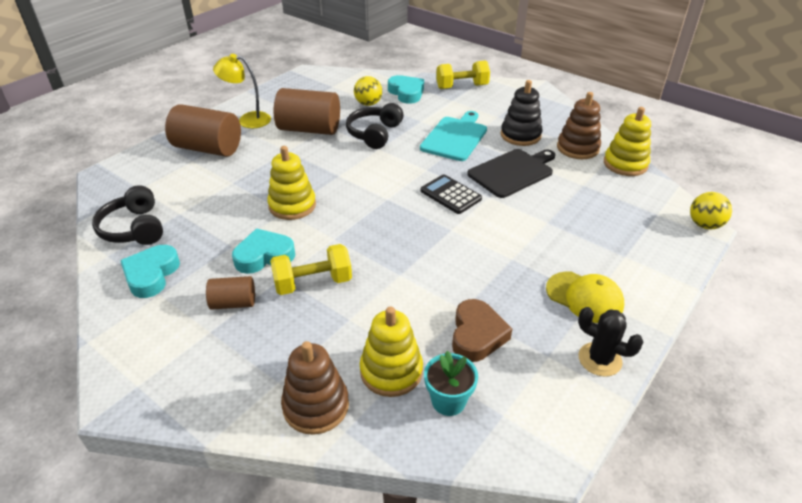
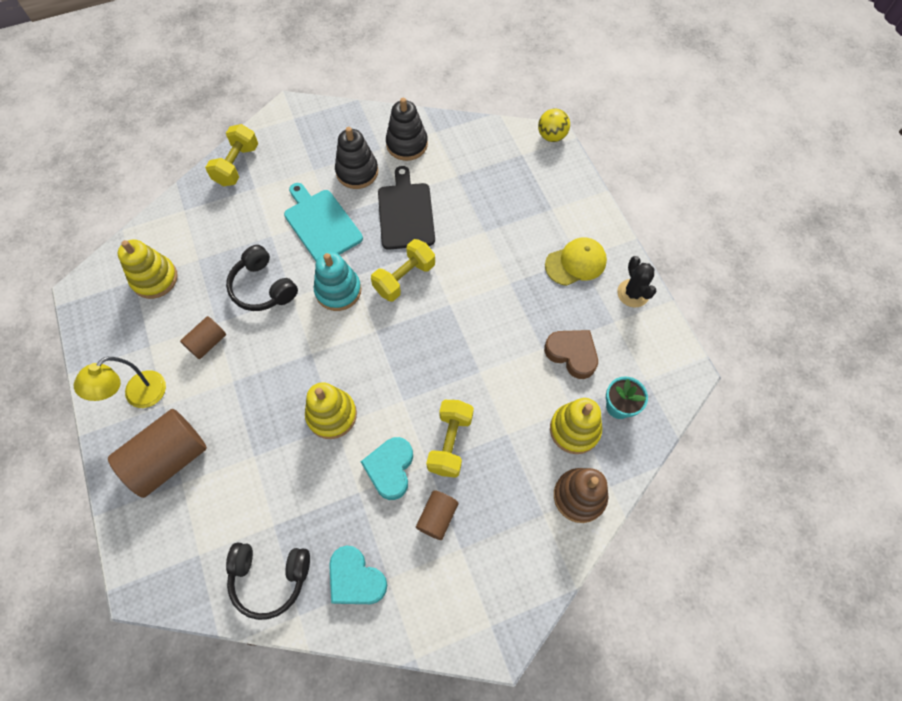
camera: 60 degrees left, 25 degrees up
(309, 129) = (207, 343): brown cylinder -> brown cylinder, size x0.53
(368, 104) = (201, 264): yellow ball -> none
(405, 167) = (338, 291): none -> turquoise stacking toy
(406, 93) = (208, 219): turquoise heart -> none
(450, 195) = (404, 278): black calculator -> yellow dumbbell
(577, 148) = (407, 144): brown stacking toy -> black stacking toy
(599, 359) = (633, 293): black cactus -> black cactus turned 75 degrees counterclockwise
(625, 164) = (451, 128): yellow stacking toy -> yellow stacking toy (154, 279)

